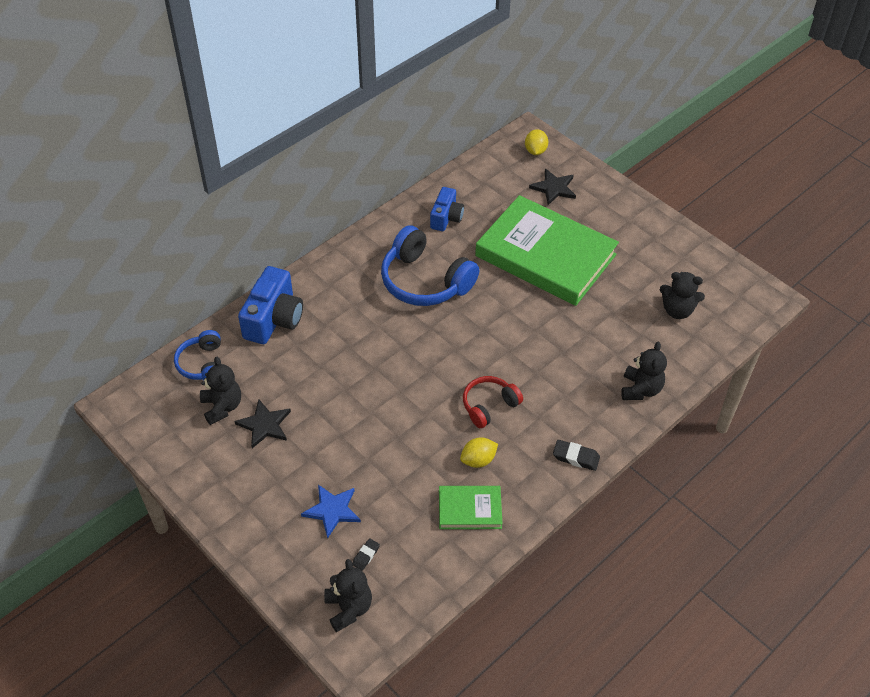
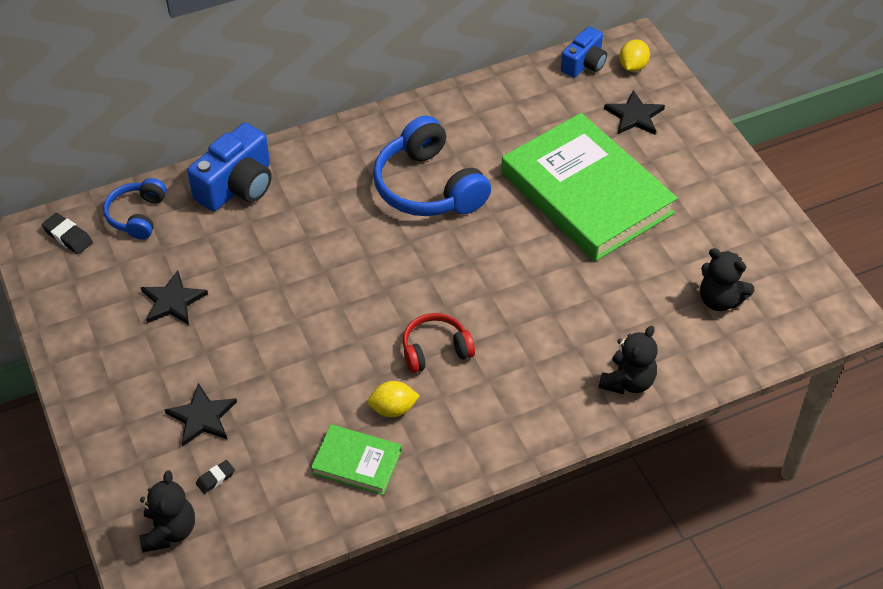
camera: 20 degrees right, 0 degrees up
(222, 407) = (136, 268): black teddy bear -> none
(332, 510) = (202, 417): blue star -> black star
(446, 217) = (488, 120): blue camera -> blue camera (584, 64)
(576, 457) = (510, 439): black eraser -> black eraser (68, 236)

